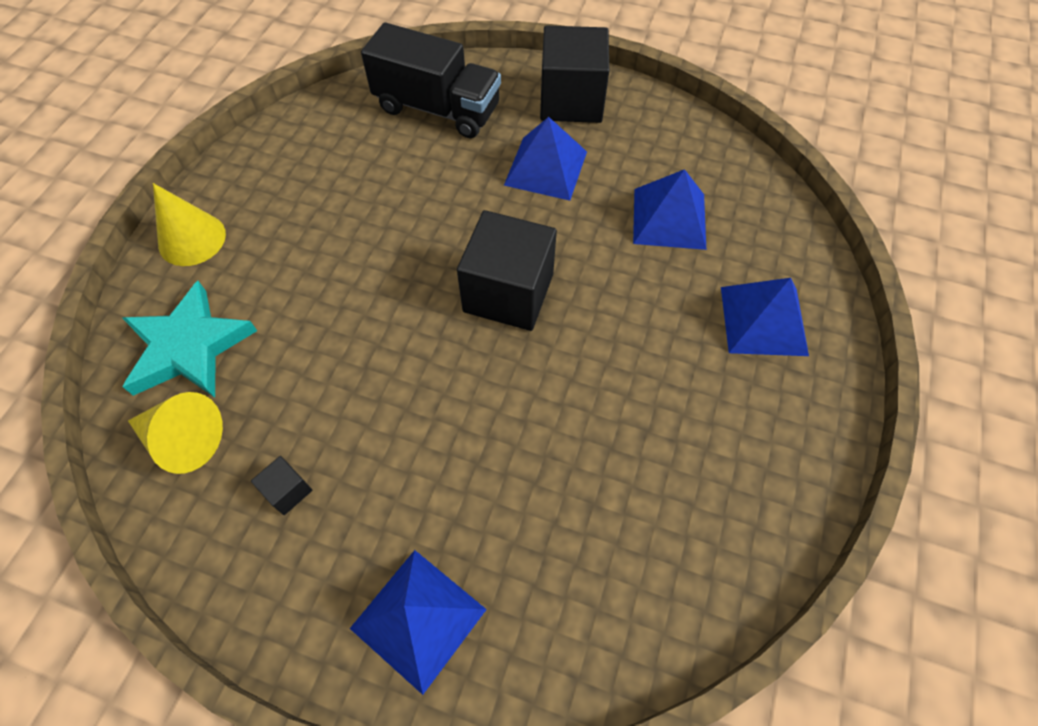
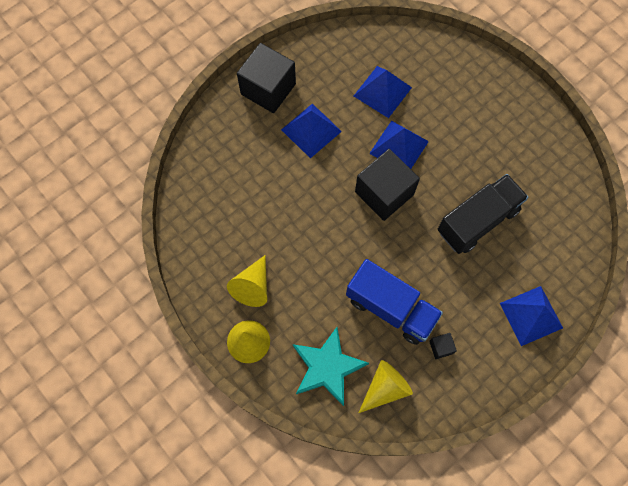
camera: 60 degrees left, 10 degrees up
(275, 209) = (253, 286): none -> yellow cone
(323, 386) = (391, 308): none -> blue truck
(437, 109) = (227, 163): black truck -> black truck (477, 221)
(763, 320) = (466, 89): blue pyramid -> blue pyramid (399, 147)

